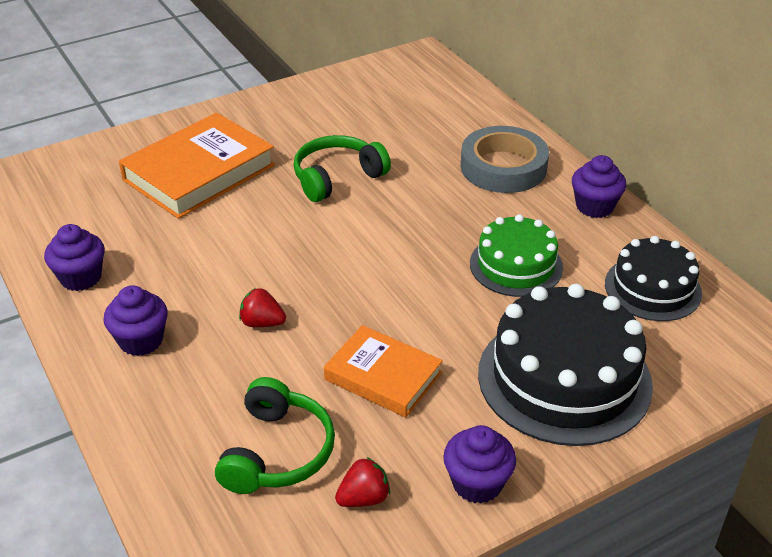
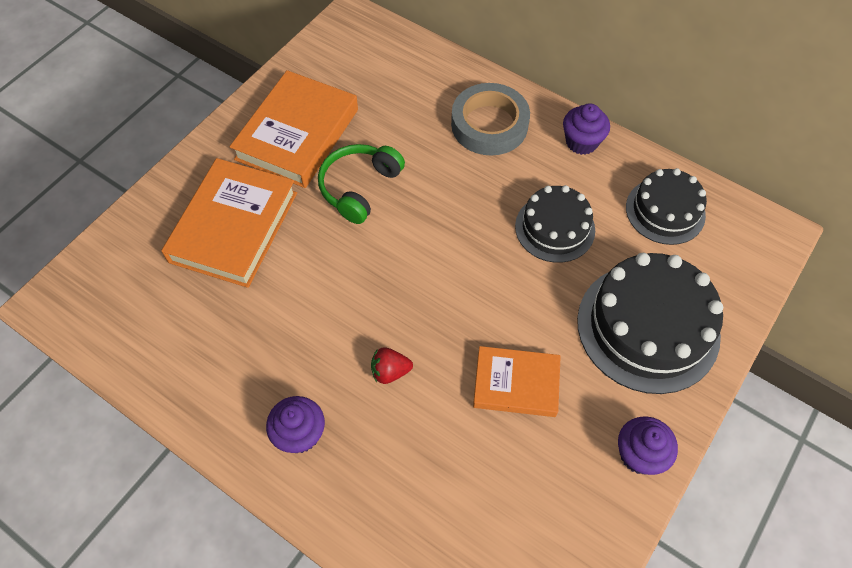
camera: 25 degrees left, 20 degrees up
(81, 277) = (202, 389): purple cupcake -> none
(277, 452) = (479, 495): green headphones -> none
(307, 124) = (297, 134): none -> orange book
(364, 498) = (567, 507): red strawberry -> none
(516, 265) = (555, 228): green cake -> black cake

